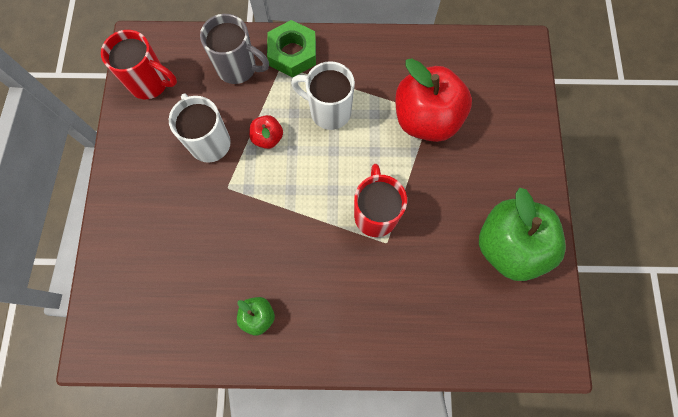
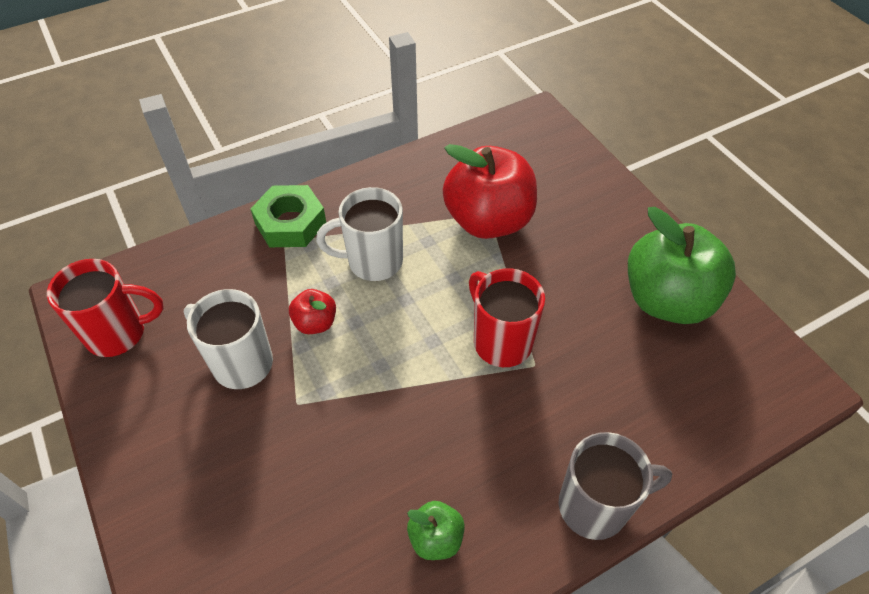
camera: 30 degrees left, 20 degrees down
(238, 68) = (231, 266): grey mug -> grey mug (595, 506)

